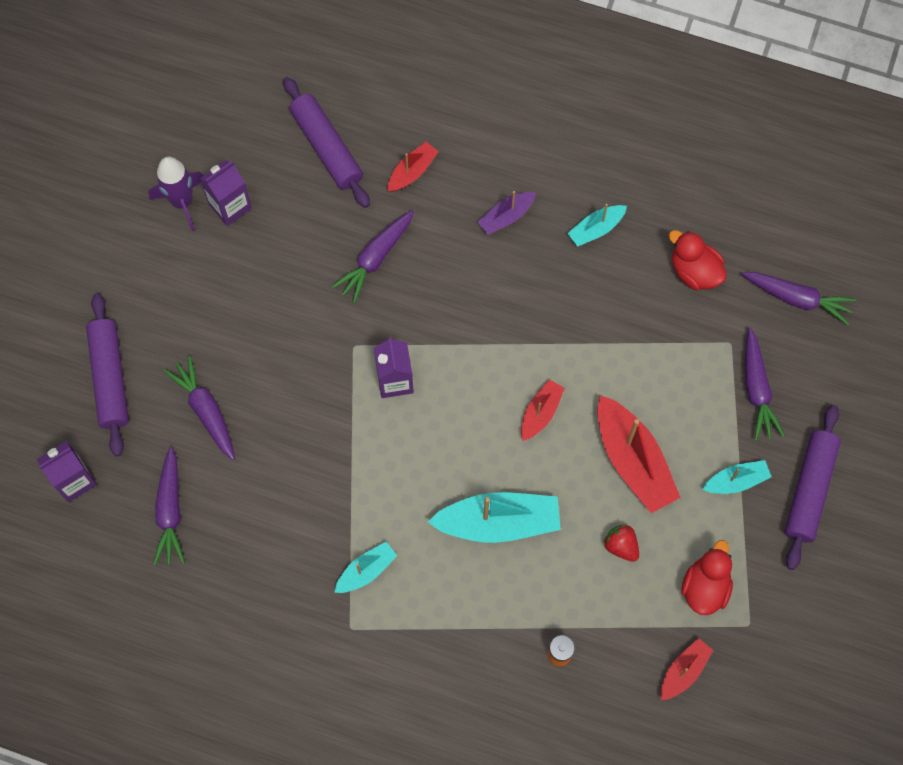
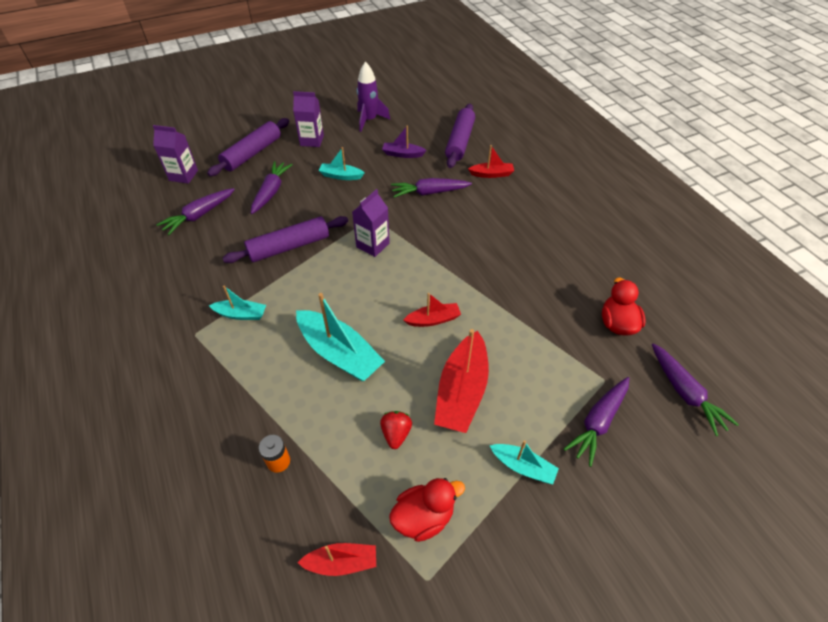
camera: 45 degrees right, 20 degrees down
(230, 206) = (387, 134): purple carton -> purple carton (312, 140)
(506, 217) = (521, 221): purple boat -> purple boat (402, 154)
(596, 229) = (571, 261): turquoise boat -> turquoise boat (341, 176)
(809, 490) = (578, 526): purple rolling pin -> purple rolling pin (289, 247)

